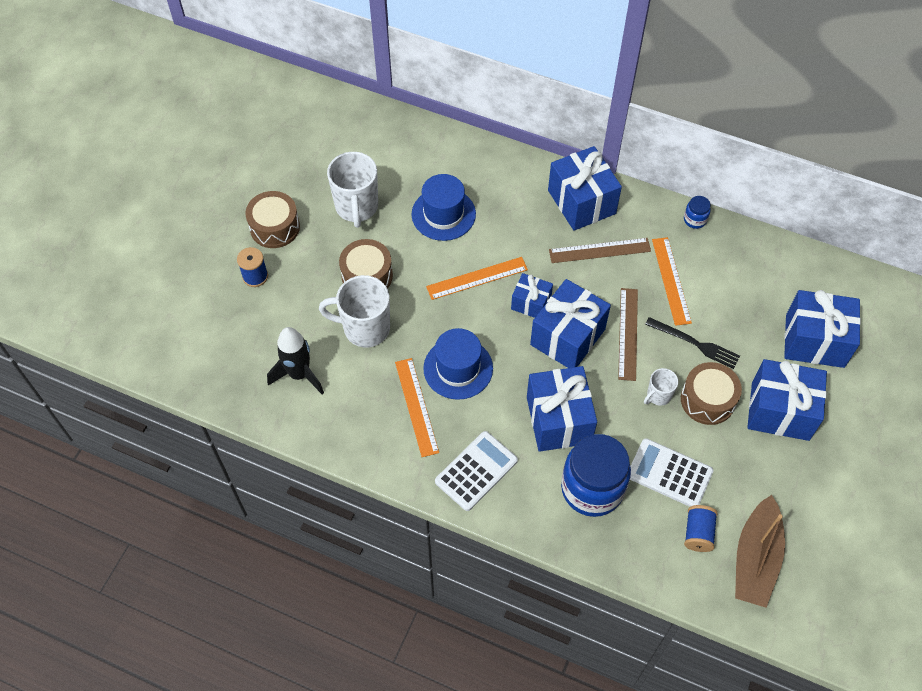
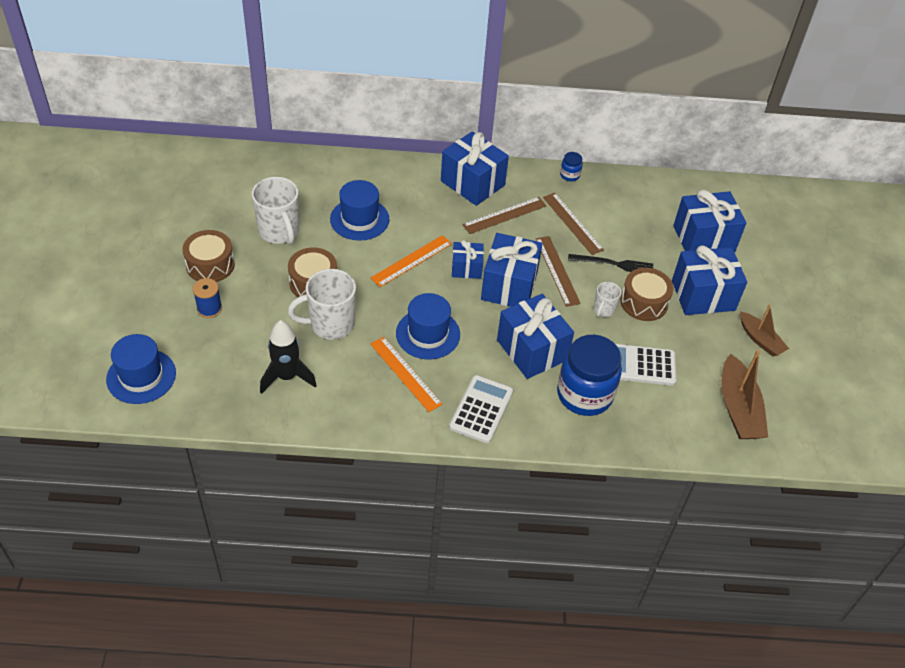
camera: 25 degrees left, 10 degrees down
(165, 332) = (141, 376): none -> blue hat
(671, 280) = (573, 223): orange ruler -> brown ruler
(698, 533) = (685, 403): blue spool -> none
(821, 485) = (760, 340): none -> brown boat

